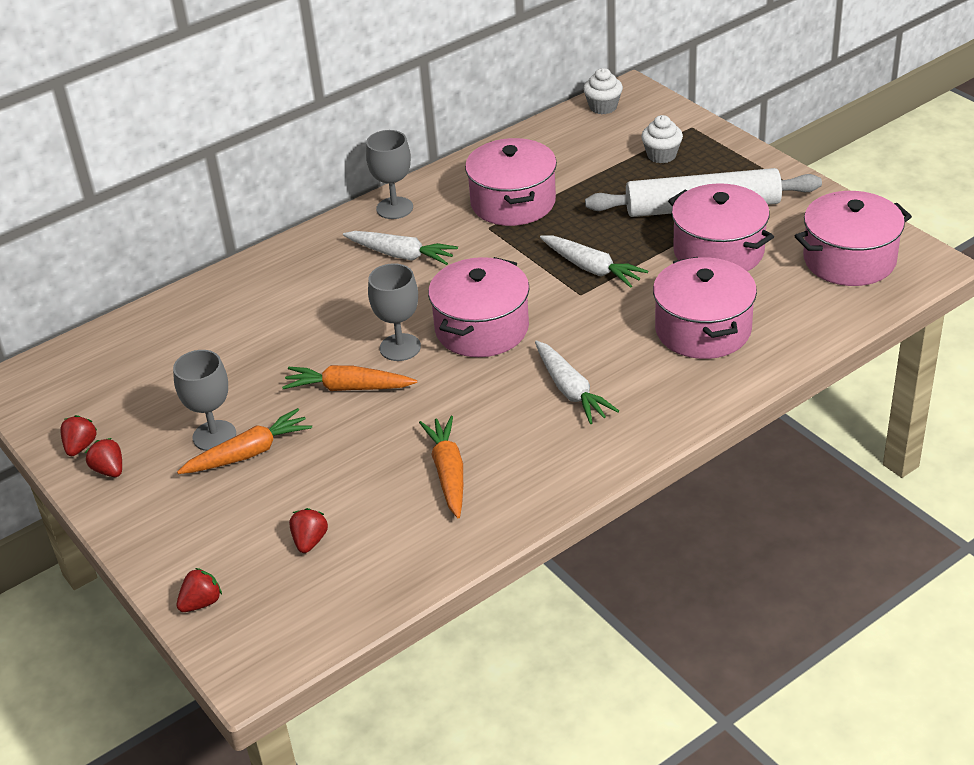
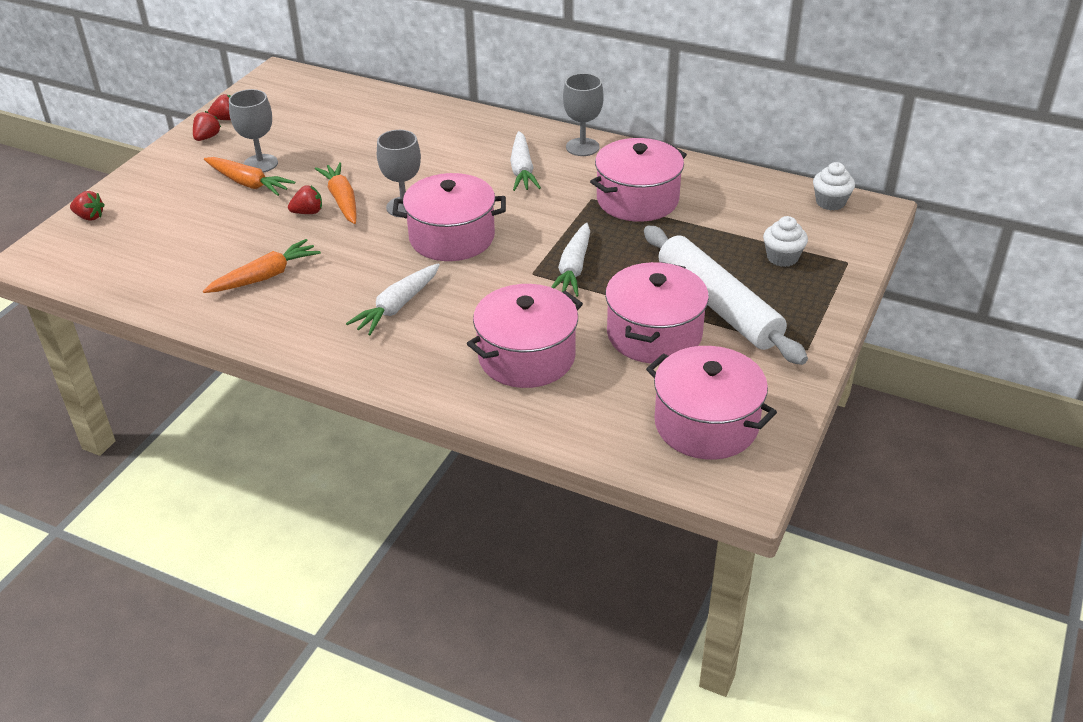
camera: 60 degrees right, 0 degrees up
(310, 541) = (165, 239): red strawberry -> red strawberry (308, 212)

